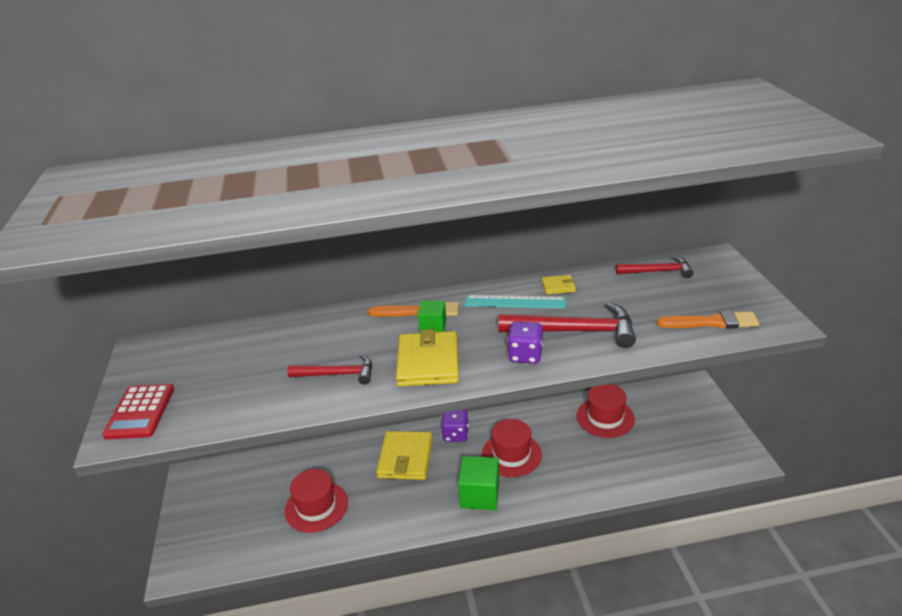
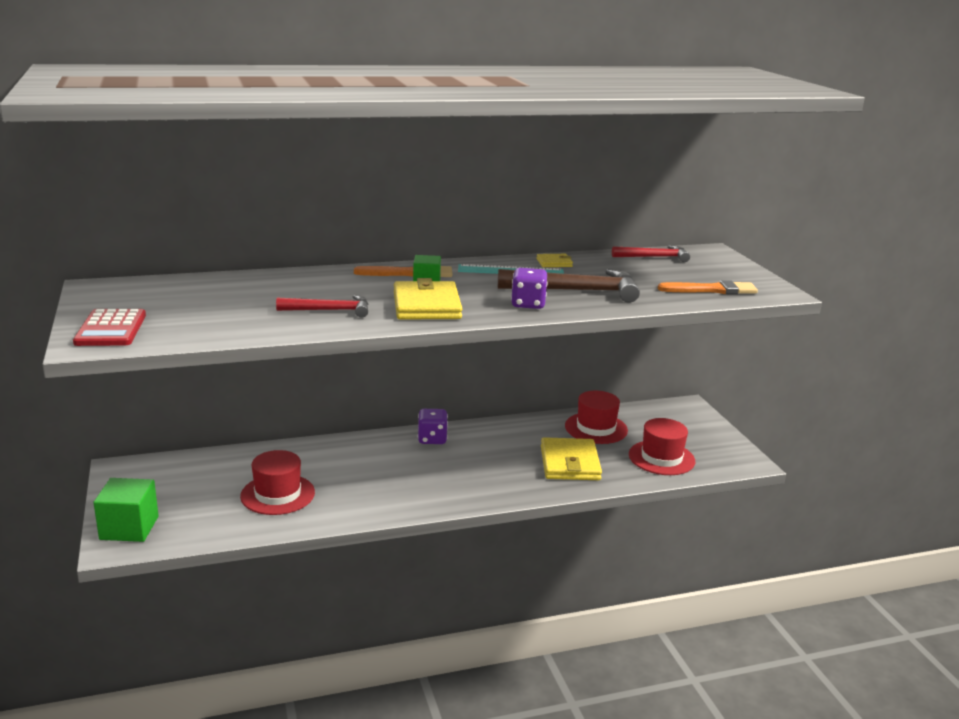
camera: 10 degrees left, 10 degrees down
(405, 458) = (377, 457): yellow wallet -> yellow wallet (570, 463)
(480, 495) = (465, 486): green cube -> green cube (129, 528)
(511, 454) = (496, 455): red hat -> red hat (661, 458)
(575, 331) = (576, 291): red hammer -> brown hammer

